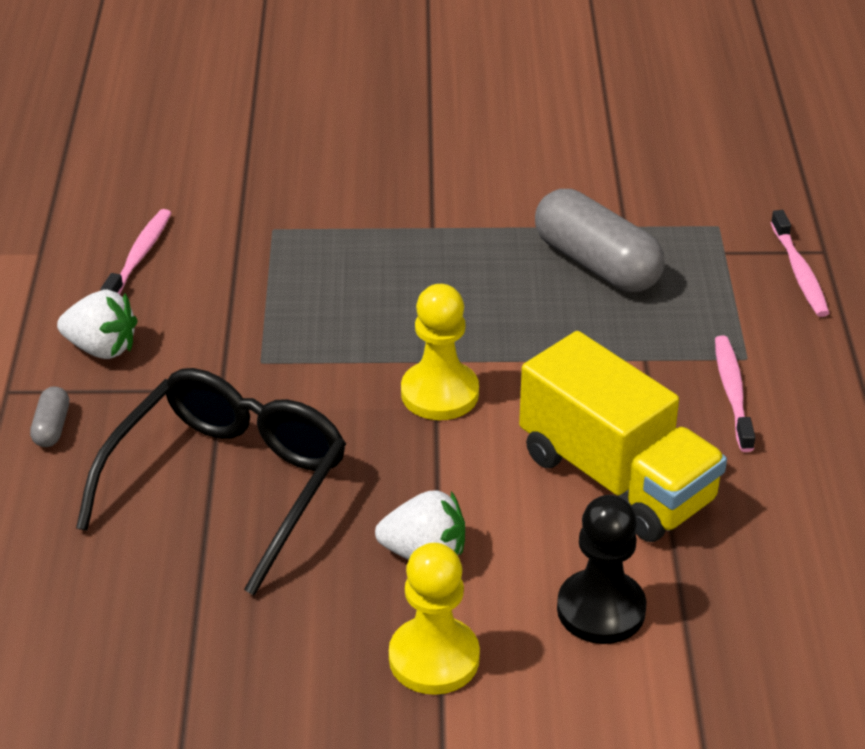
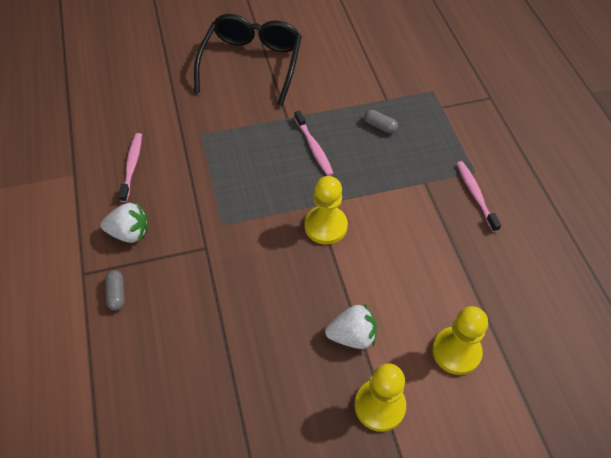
camera: 15 degrees left, 15 degrees up
(228, 485) = (229, 312): black glasses -> black glasses (251, 64)
(596, 264) = (380, 126): grey capsule -> grey capsule, size x0.44
(601, 609) = (456, 351): black pawn -> yellow pawn
(616, 478) = (435, 263): yellow truck -> none
(799, 272) = (482, 113): pink toothbrush -> pink toothbrush (314, 147)

